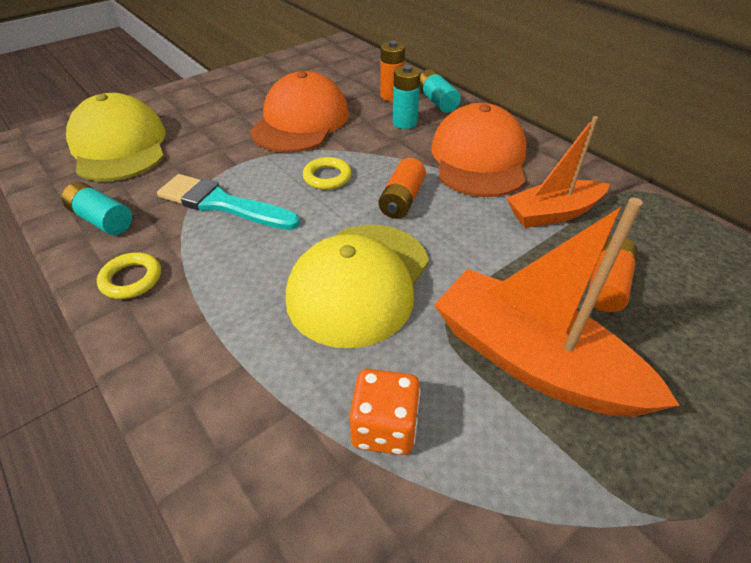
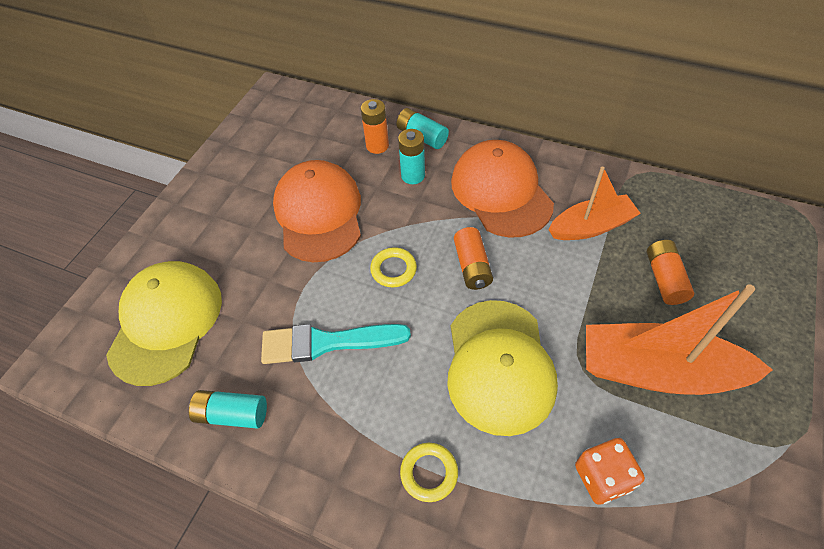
camera: 25 degrees left, 10 degrees up
(119, 146) = (166, 323): yellow cap -> yellow cap turned 60 degrees clockwise
(131, 279) = (317, 459): yellow ring -> yellow ring (429, 473)
(553, 213) = (591, 226): orange boat -> orange boat turned 150 degrees counterclockwise

